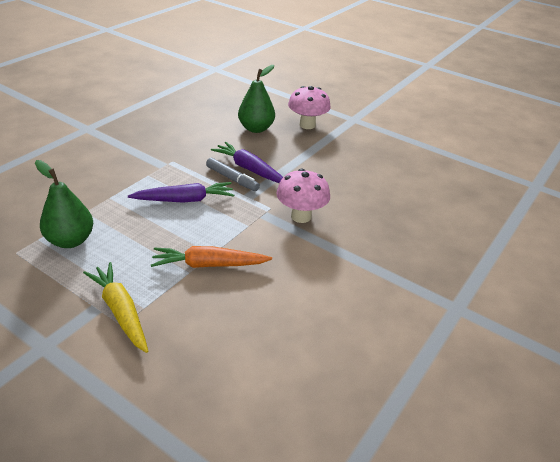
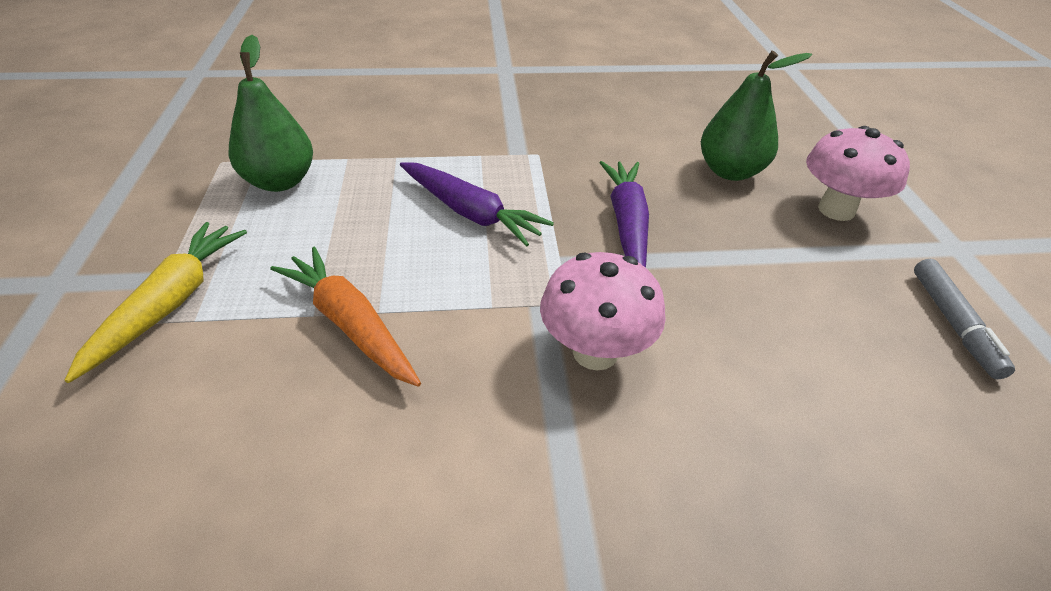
camera: 50 degrees right, 5 degrees up
(232, 179) = (579, 223): grey marker -> grey marker (953, 323)

